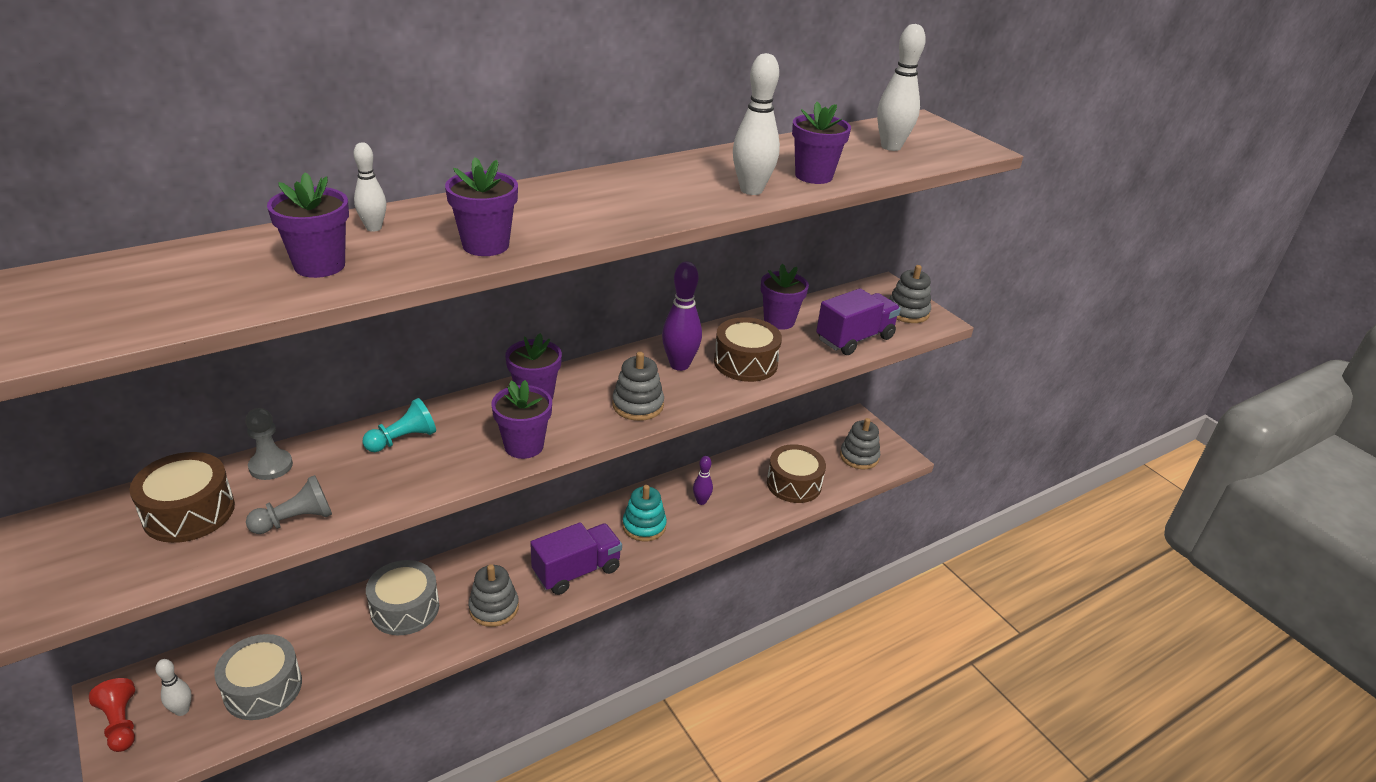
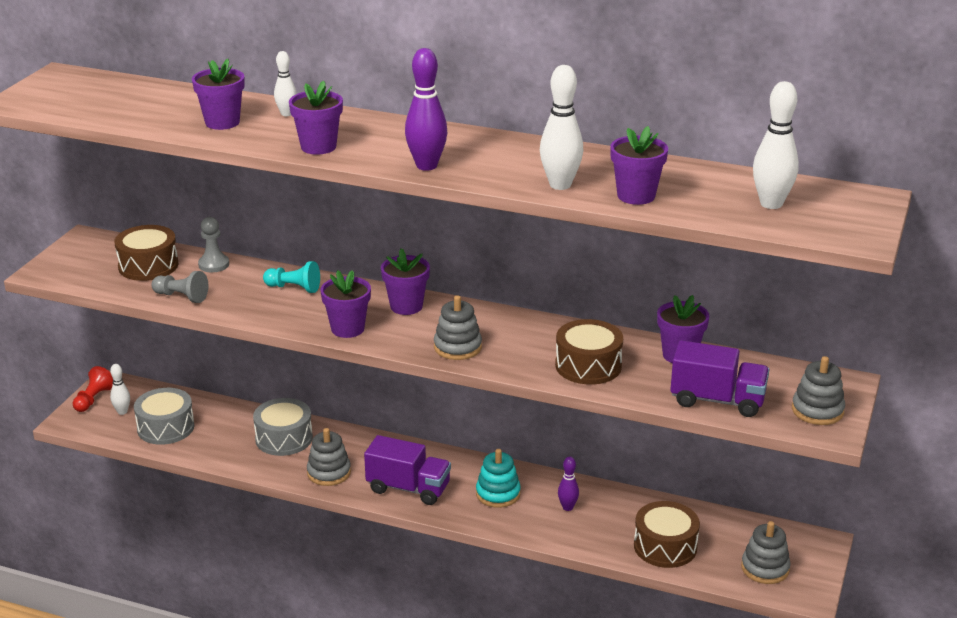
camera: 55 degrees right, 5 degrees down
(679, 365) = (536, 340): purple bowling pin -> purple bowling pin (426, 166)

